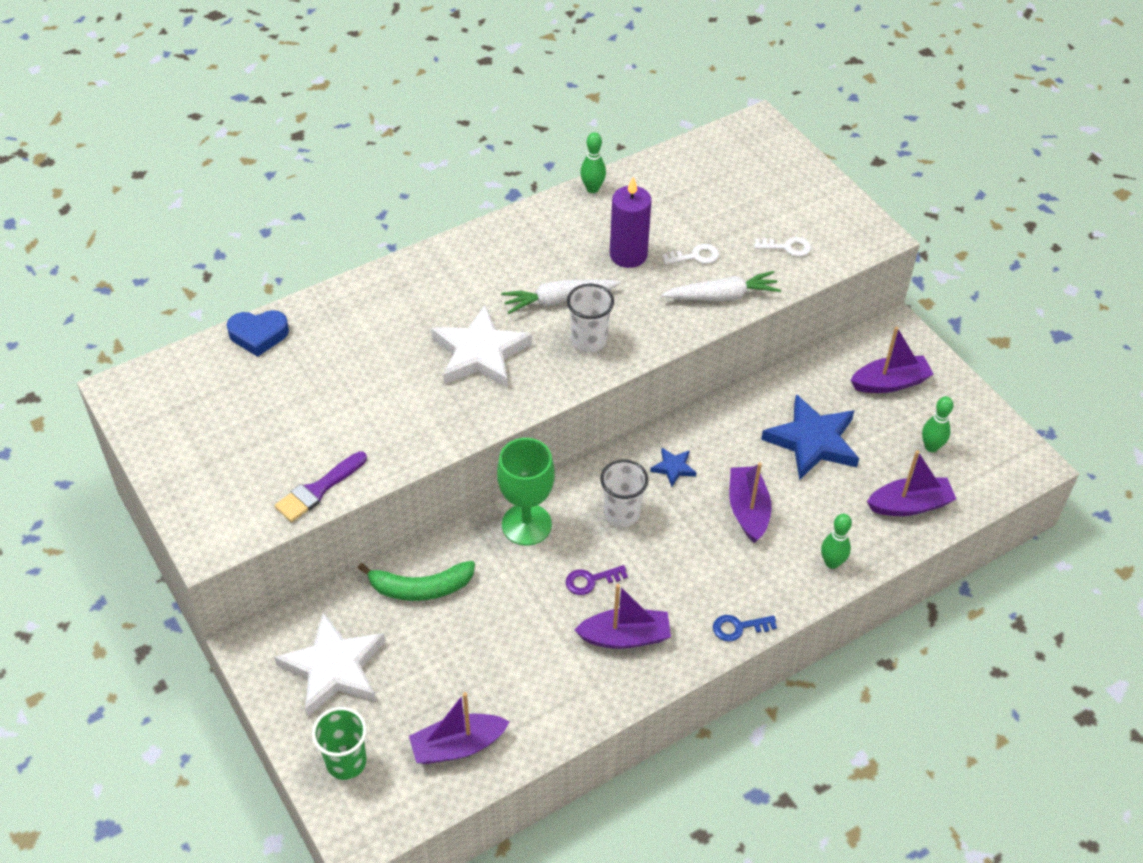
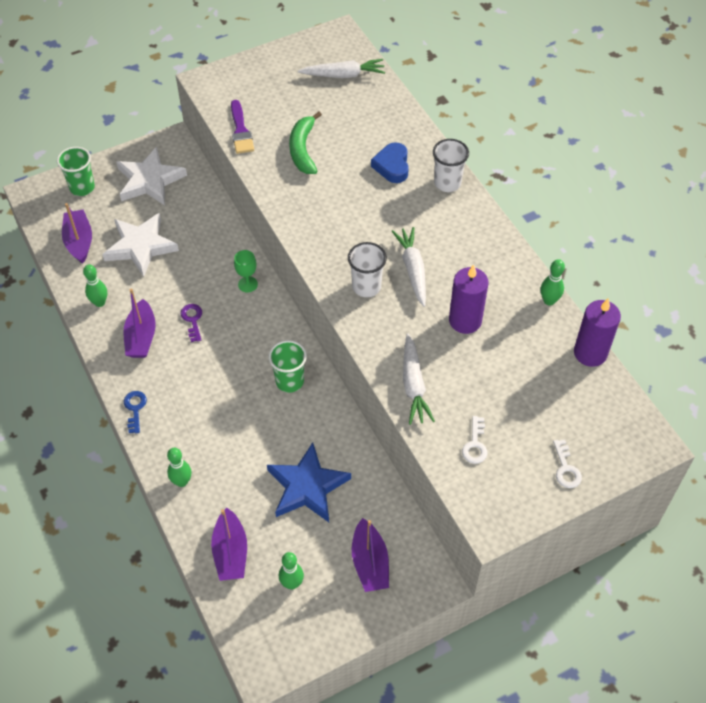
camera: 95 degrees right, 5 degrees up
(211, 380) = (343, 75): none -> white carrot
(258, 335) = (384, 96): blue heart -> blue heart (392, 166)
(318, 489) = (241, 131): purple brush -> purple brush turned 150 degrees counterclockwise
(420, 588) = (203, 223): green banana -> green banana (303, 149)
(480, 353) = (358, 218): white star -> white star (140, 246)
(526, 524) = (247, 284): green goblet -> green goblet, size x0.53
(571, 698) = (99, 302): none -> green bowling pin
(622, 514) = (249, 343): white cup -> white cup (447, 183)
(657, 161) = (590, 353): none -> purple candle
(673, 468) = (289, 381): blue star -> green cup
(695, 256) = (463, 370): white key -> white key (566, 468)
(748, 510) = (241, 428): purple boat -> none

